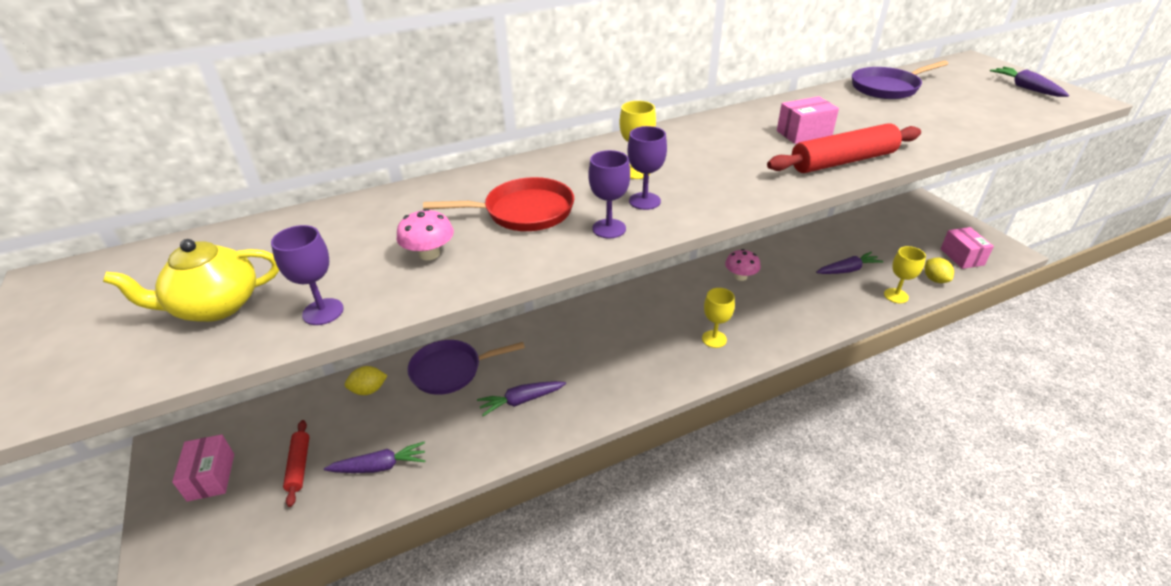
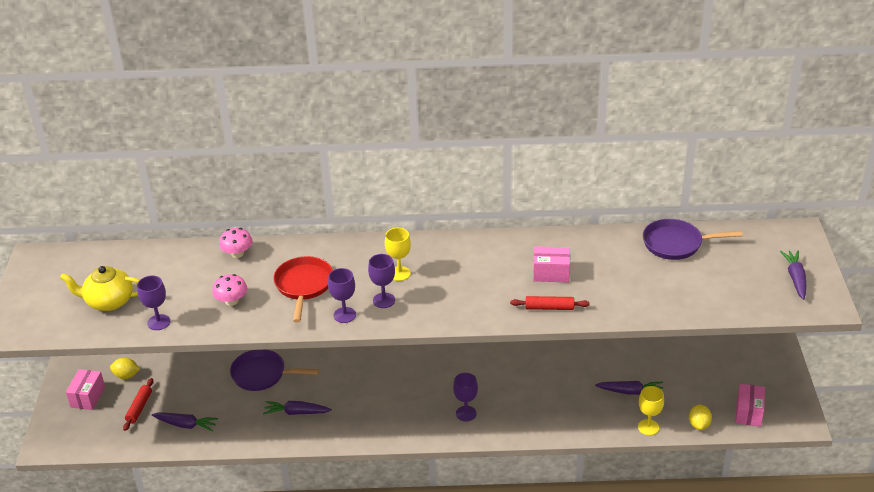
camera: 25 degrees right, 0 degrees up
(369, 390) = (202, 371): yellow lemon -> yellow lemon (126, 375)
(523, 212) = (304, 286): red pan -> red pan turned 105 degrees counterclockwise
(714, 339) = (466, 413): yellow goblet -> purple goblet
(740, 276) = (532, 368): pink mushroom -> pink mushroom (237, 253)
(843, 161) = (549, 308): red rolling pin -> red rolling pin, size x0.56

